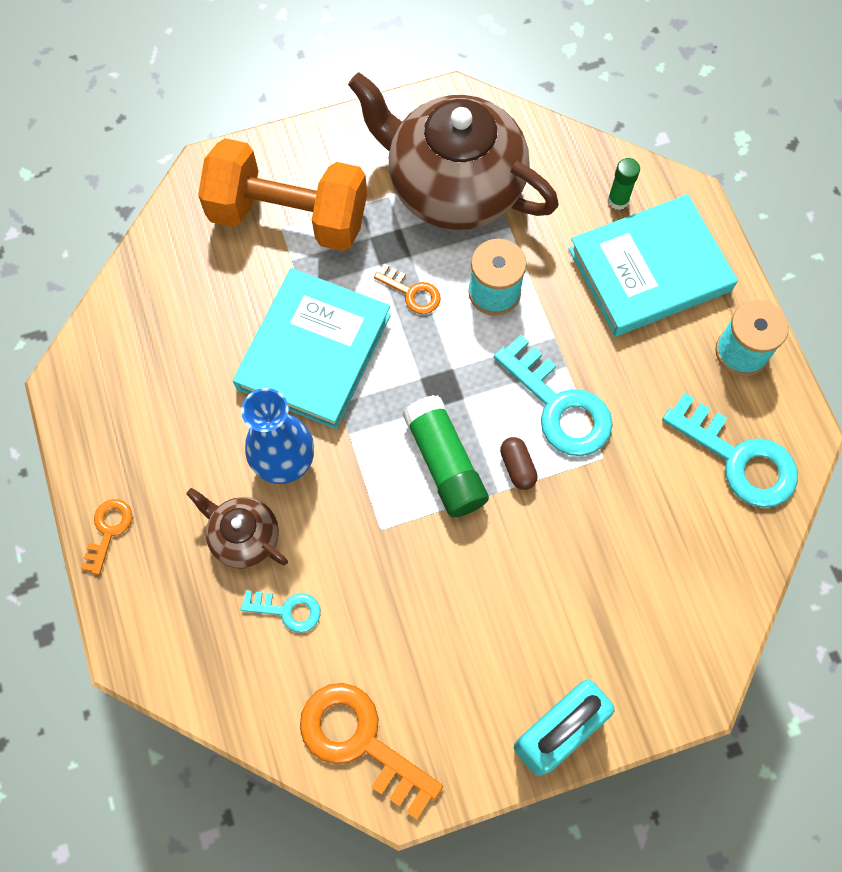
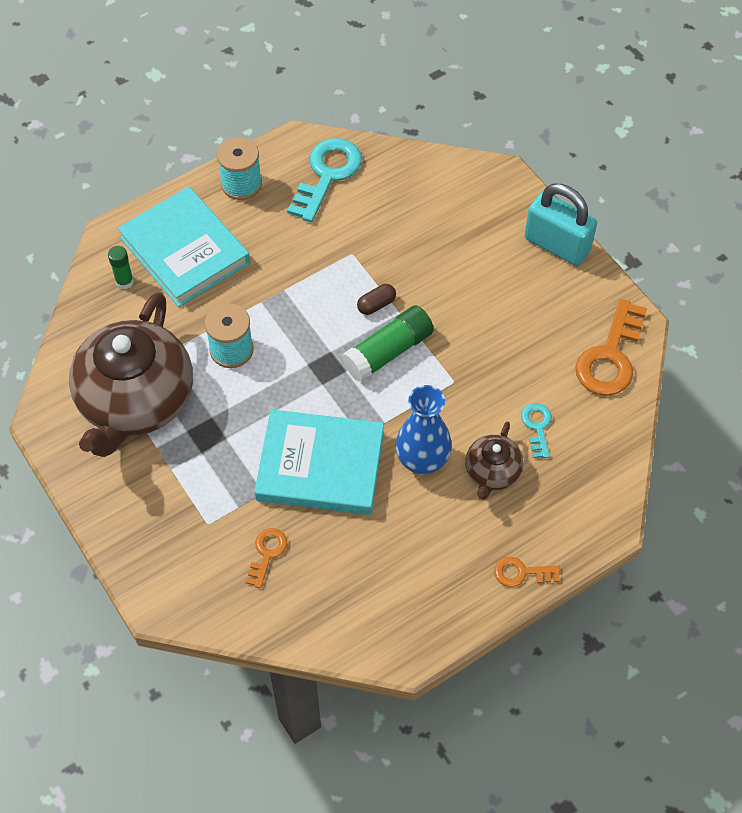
camera: 105 degrees left, 10 degrees down
(289, 216) = (195, 521): orange dumbbell -> none
(412, 292) = (246, 408): orange key -> orange key (267, 553)
(559, 406) = (318, 288): turquoise key -> none

